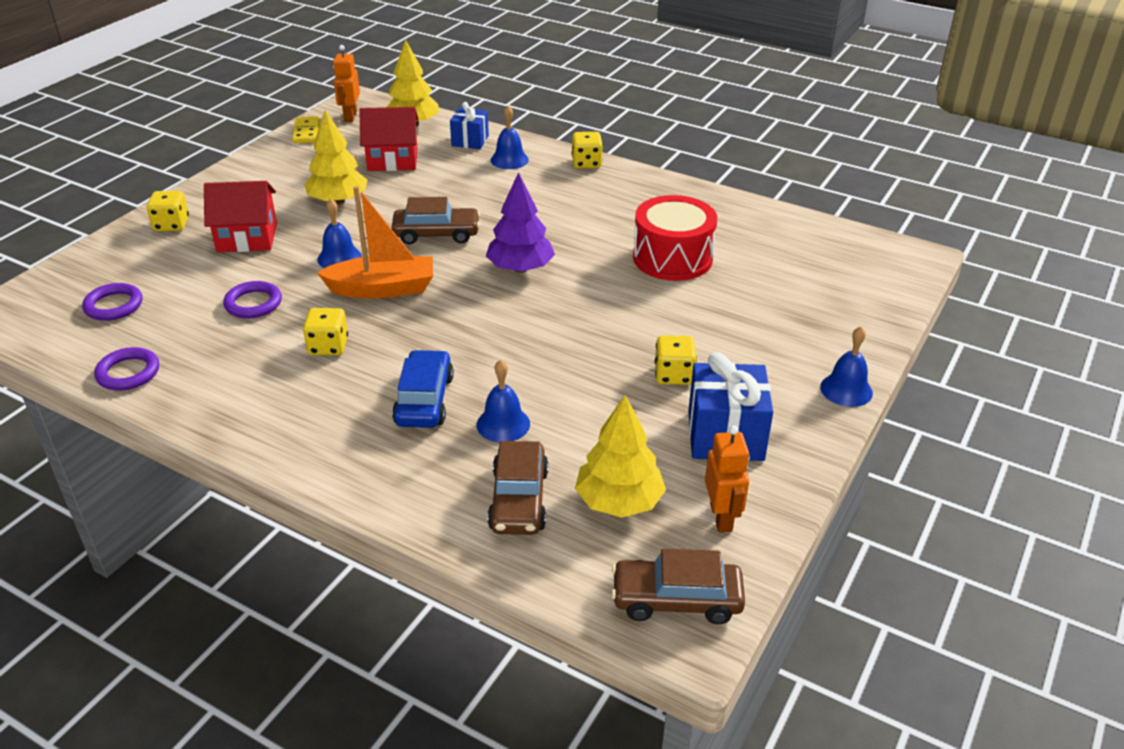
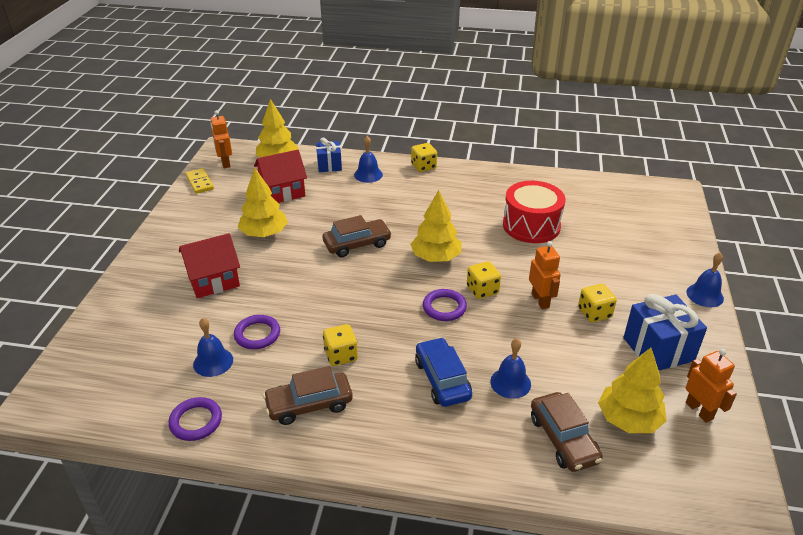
camera: 20 degrees left, 0 degrees up
(114, 305) = (142, 365): purple ring -> purple ring (444, 307)
(171, 225) = (143, 283): yellow dice -> yellow dice (482, 290)
(339, 258) = (298, 280): blue bell -> blue bell (213, 362)
(383, 289) = (348, 297): orange boat -> none
(520, 268) = (436, 257): purple tree -> yellow tree
(614, 345) = (540, 300): none -> orange robot
(676, 600) = (717, 482): brown car -> brown car (309, 405)

